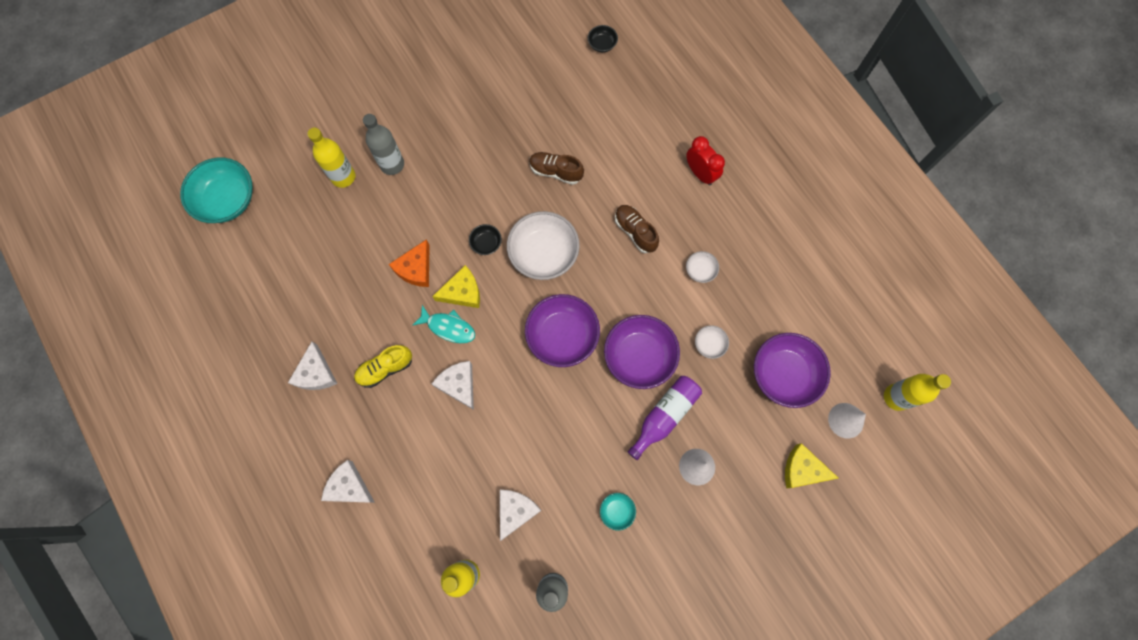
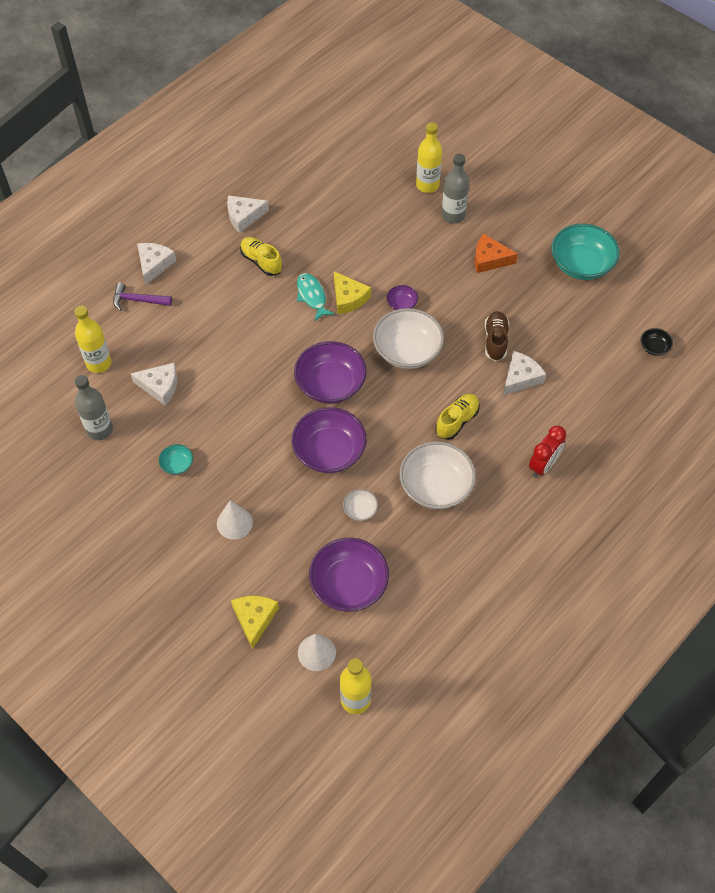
camera: 75 degrees right, 15 degrees down
(227, 200) = (376, 116): turquoise bowl -> turquoise bowl (581, 264)
(393, 514) = (138, 300): none -> purple hammer
(415, 269) = (359, 259): orange cheese -> orange cheese (489, 259)
(448, 327) = (312, 296): turquoise fish -> turquoise fish turned 150 degrees clockwise
(458, 385) = (261, 317): white cheese -> white cheese (520, 377)
(486, 243) = (401, 304): black bowl -> purple bowl
(635, 232) = (457, 421): brown shoe -> yellow shoe
(664, 416) = (277, 485): purple bottle -> none
(700, 270) = (436, 486): white bowl -> white bowl, size x2.16

